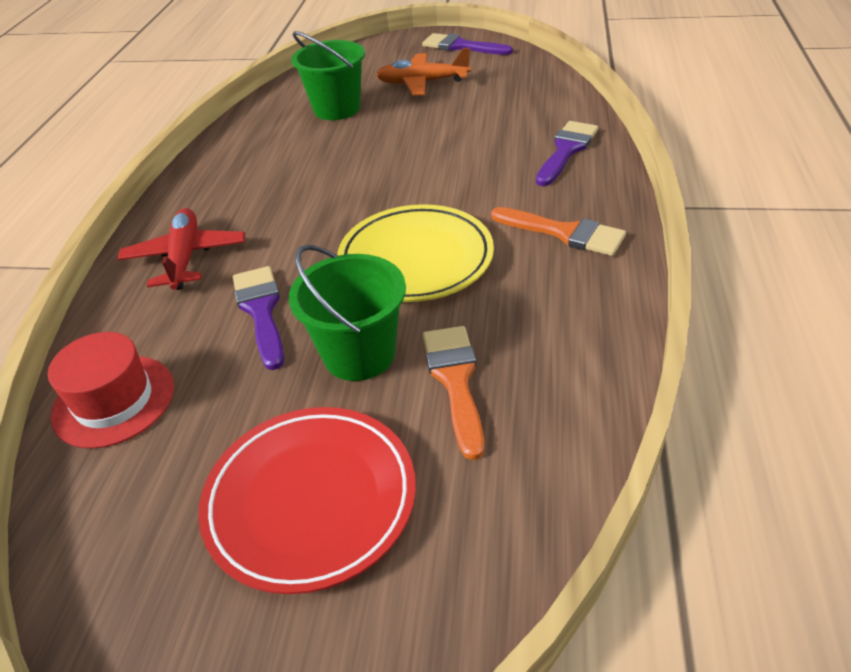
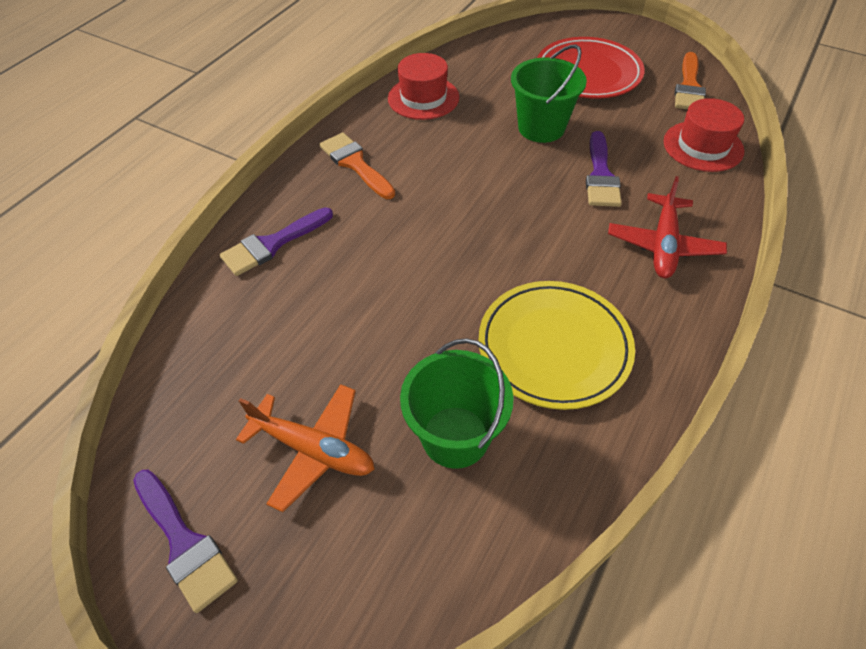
camera: 160 degrees left, 10 degrees up
(416, 259) = (473, 179): yellow plate -> yellow plate (554, 347)
(455, 381) = (492, 99): orange brush -> orange brush (689, 87)
(562, 347) = (423, 98): none -> red hat

